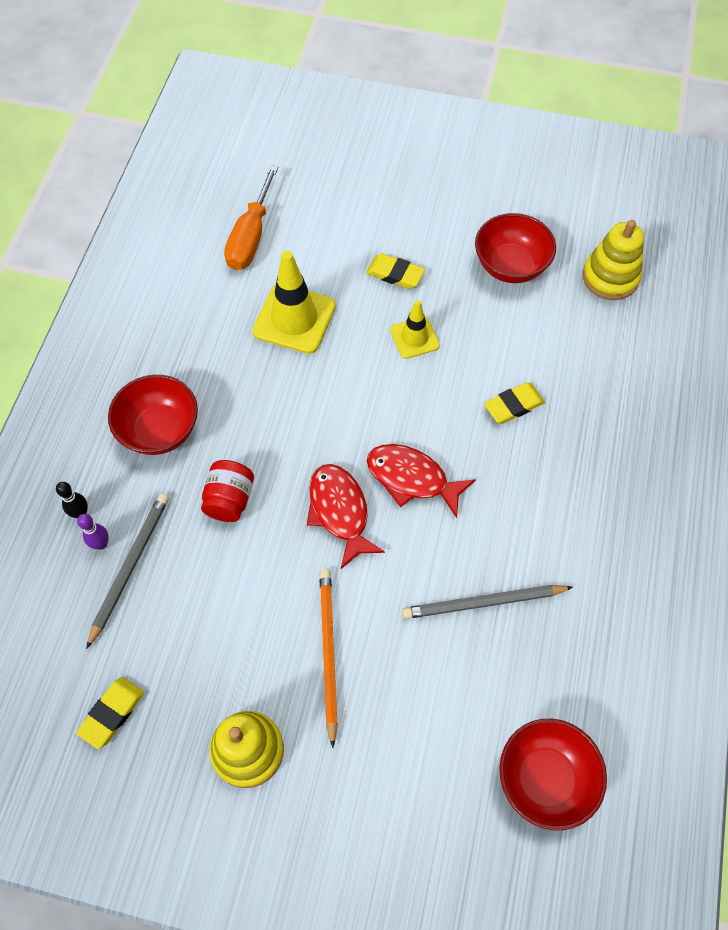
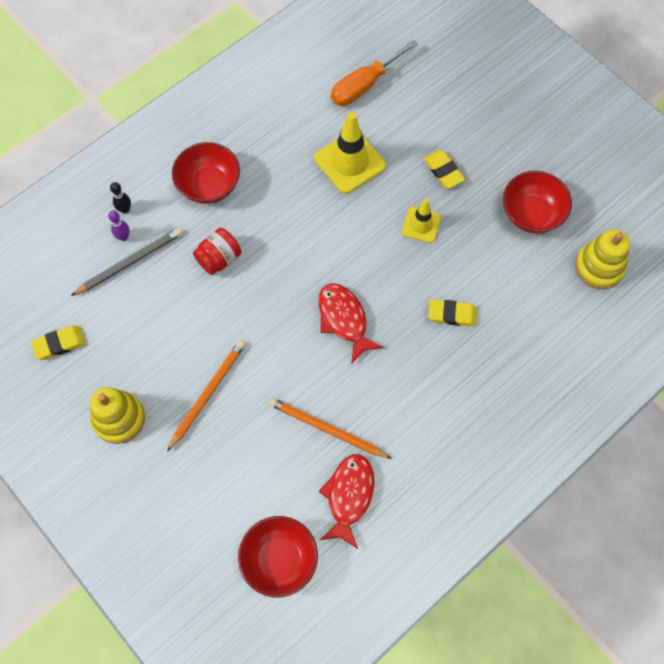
camera: 35 degrees right, 5 degrees up
(340, 511) = (281, 311): red fish -> red fish (349, 496)
(483, 603) = (327, 429): grey pencil -> orange pencil

